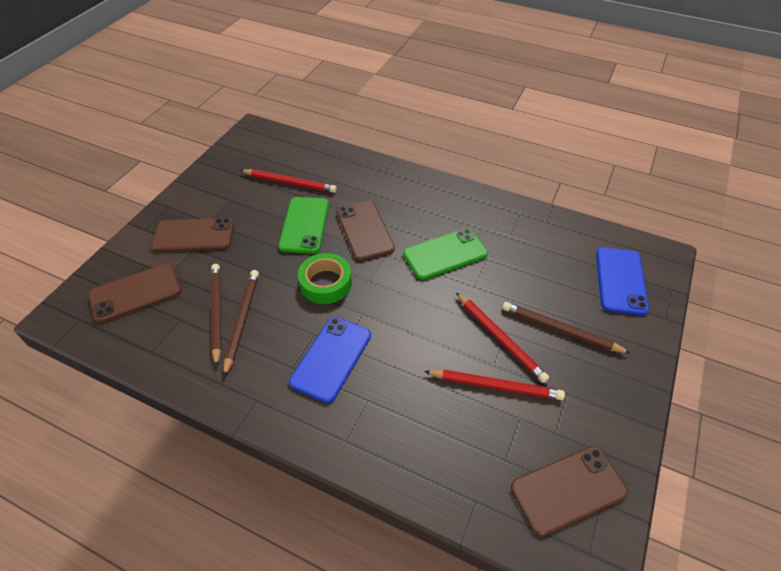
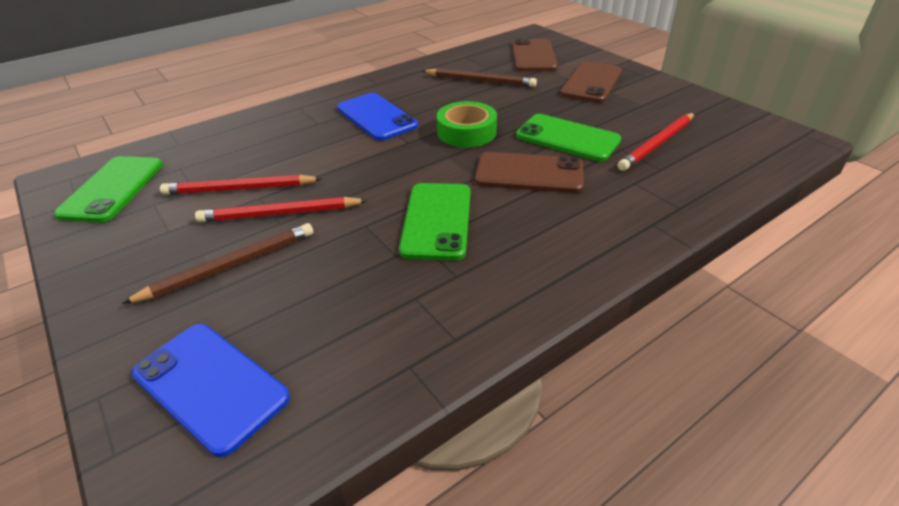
camera: 120 degrees right, 10 degrees down
(242, 321) = (460, 89): brown pencil -> none
(495, 386) = (240, 189): red pencil -> red pencil turned 45 degrees clockwise
(568, 489) = (113, 189): brown phone -> green phone

